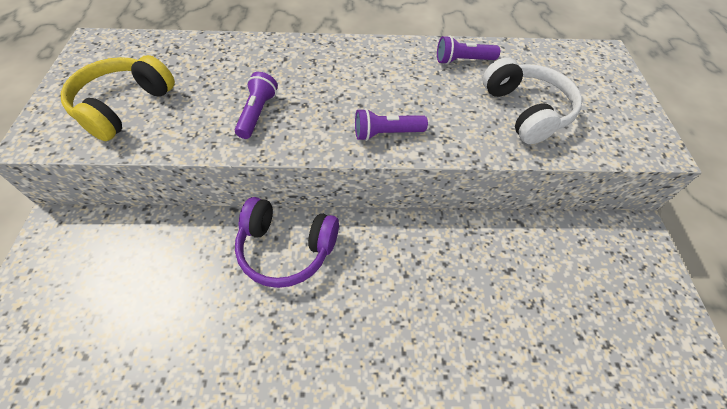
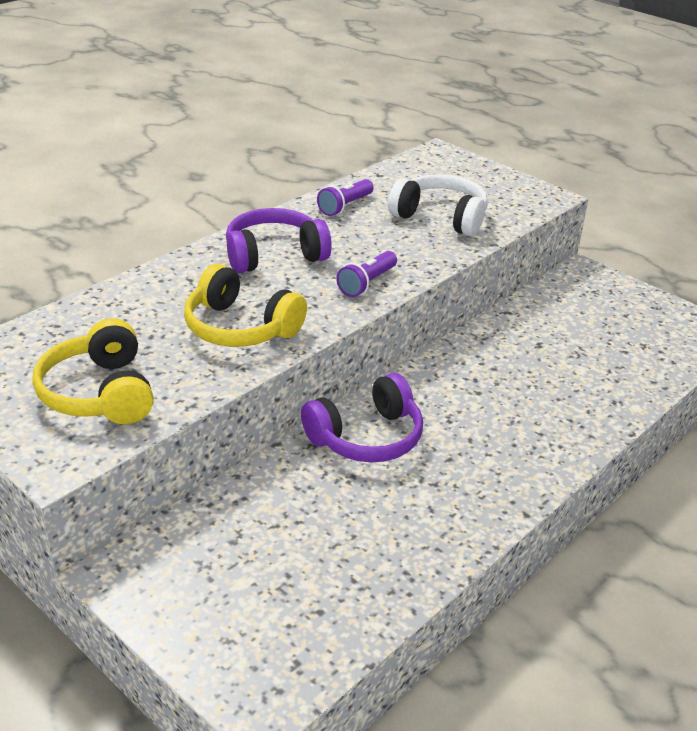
camera: 45 degrees left, 20 degrees down
(257, 113) = (240, 328): purple flashlight -> yellow headphones
(359, 71) = (274, 255): none -> purple headphones

